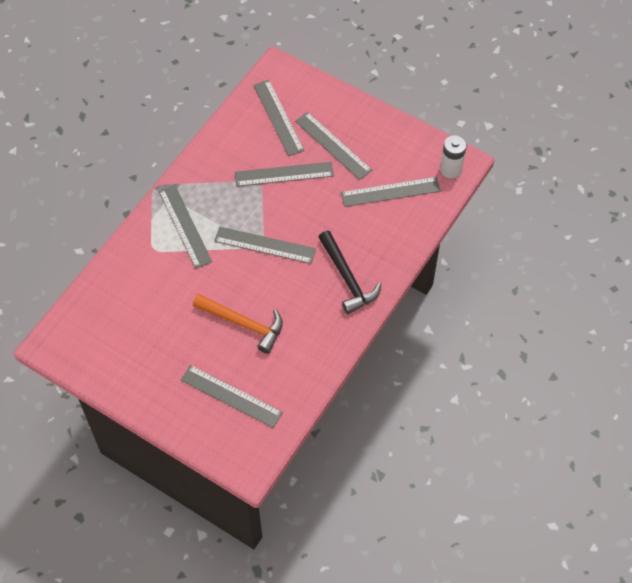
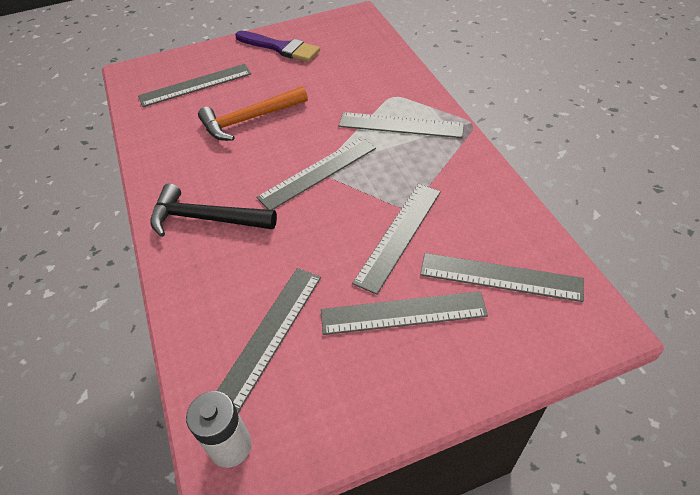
camera: 130 degrees right, 10 degrees down
(139, 370) = (280, 48): none -> purple brush

